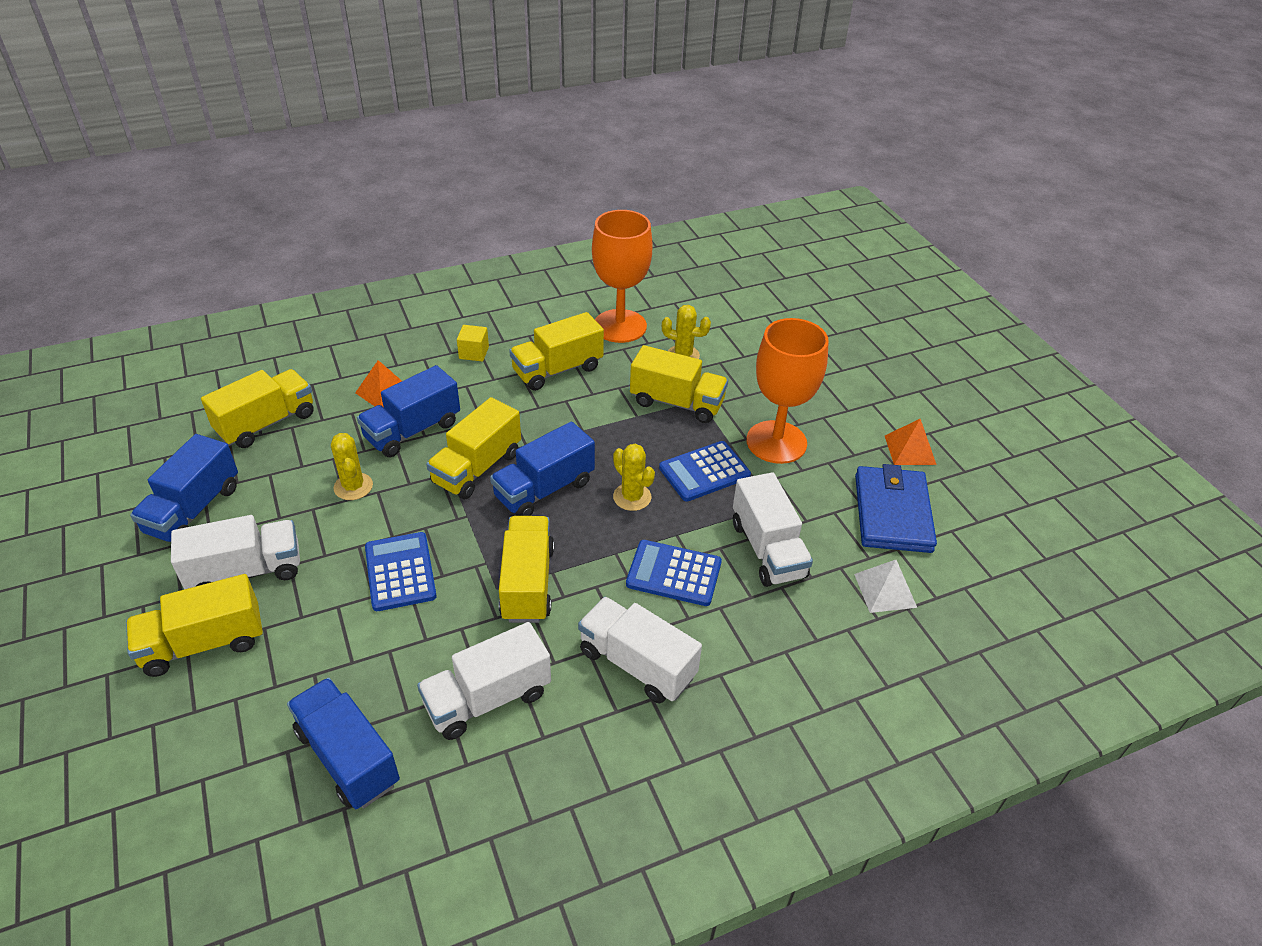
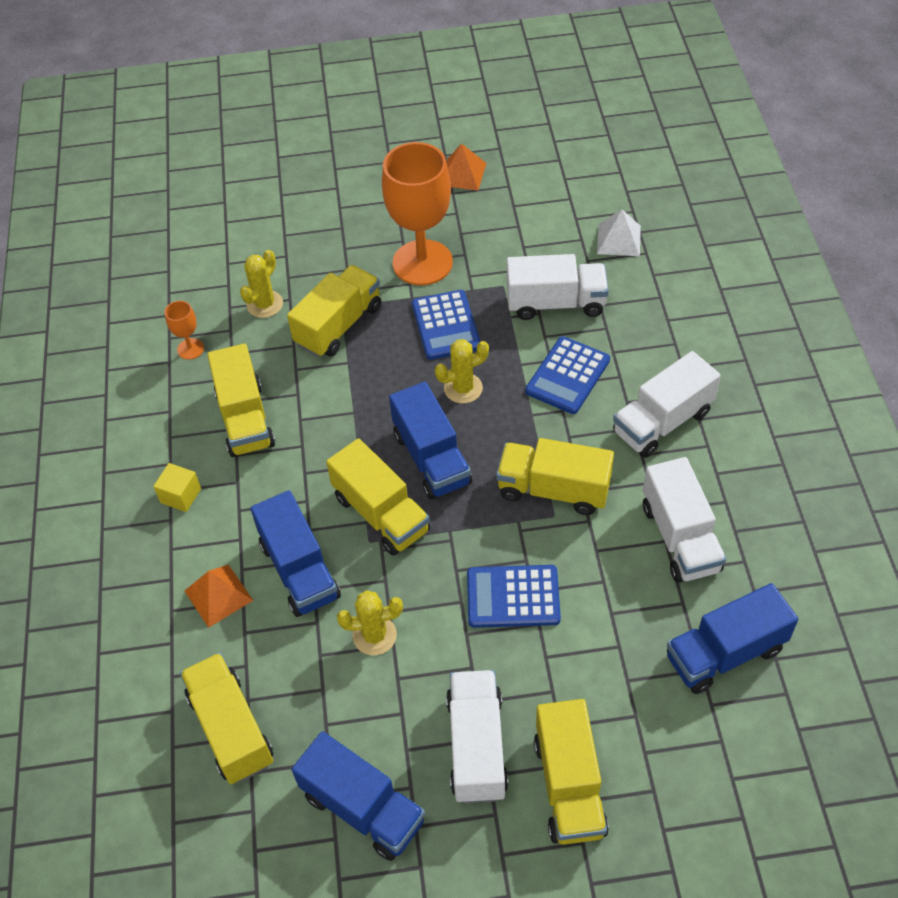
camera: 70 degrees left, 10 degrees up
(620, 326) = (190, 349): orange goblet -> orange goblet, size x0.43
(892, 513) = (535, 209): blue wallet -> none

